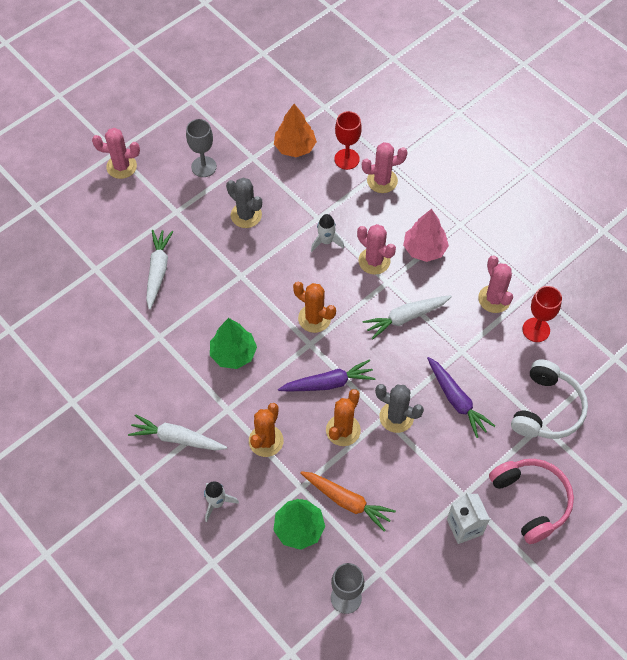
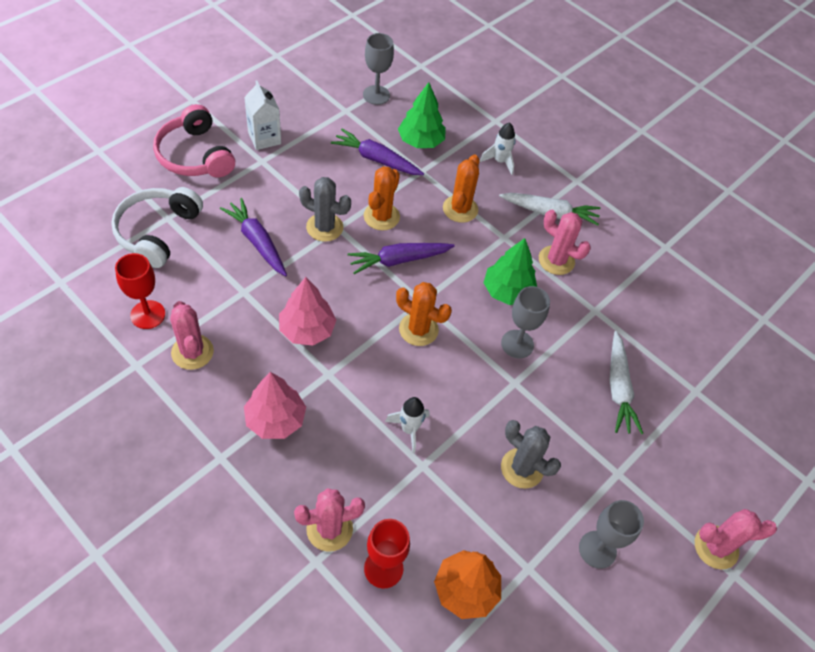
camera: 170 degrees right, 5 degrees down
(233, 306) = (517, 344): none -> grey goblet
(347, 501) = (376, 159): orange carrot -> purple carrot
(374, 261) = (344, 402): pink cactus -> pink cactus (556, 260)
(406, 317) = (307, 330): white carrot -> pink tree

